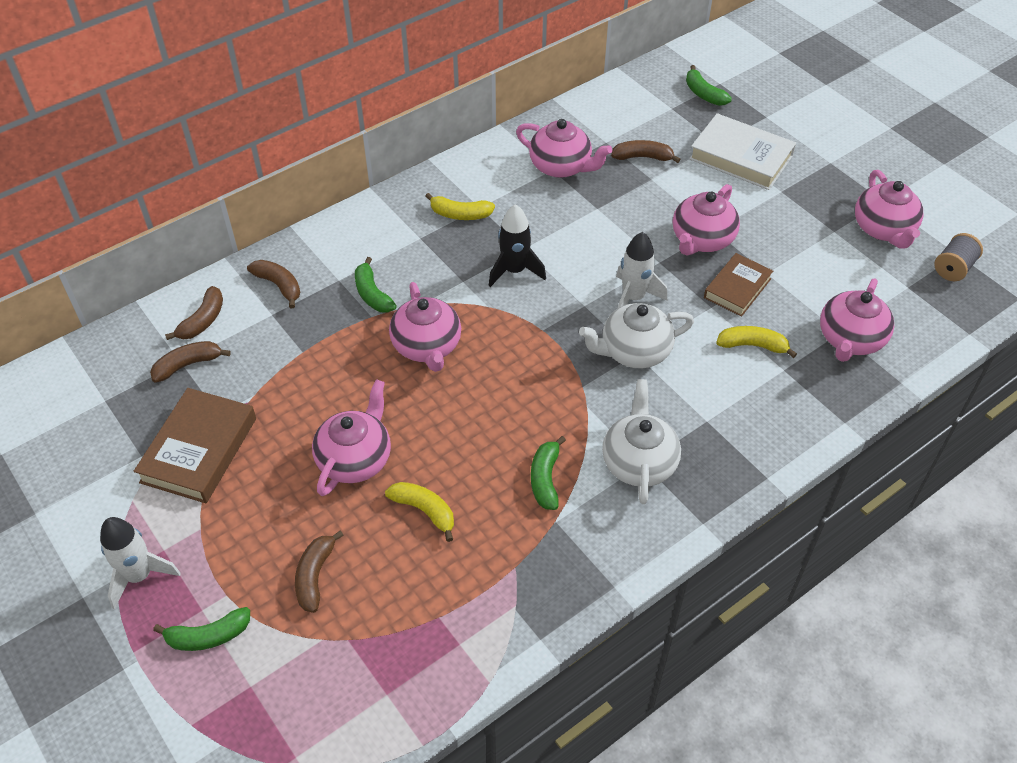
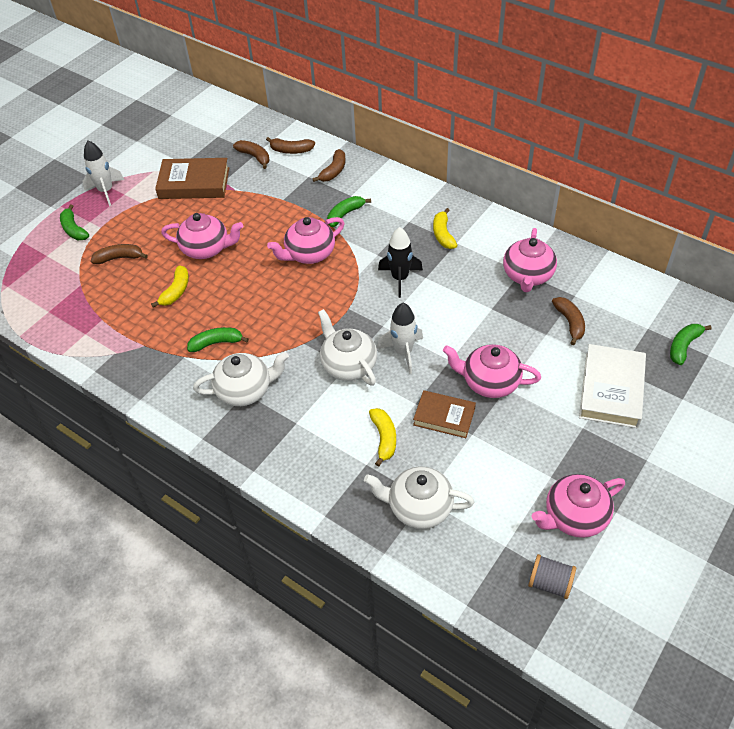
camera: 75 degrees right, 0 degrees up
(850, 339) = (419, 507): pink teapot -> white teapot

